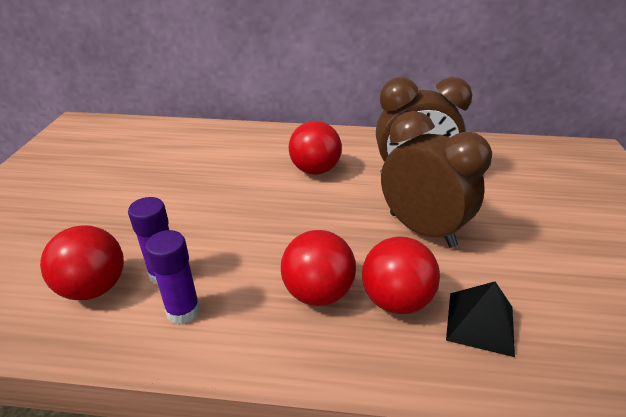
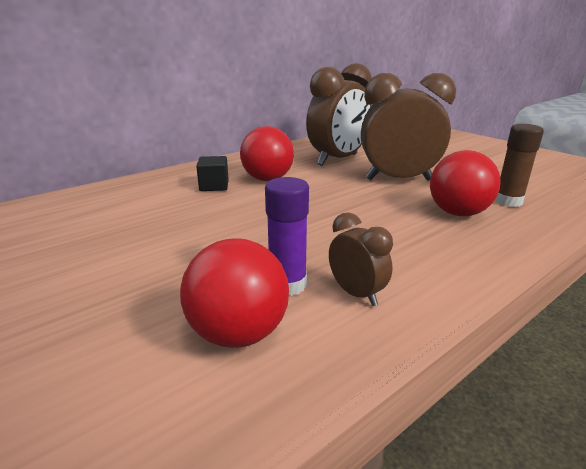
camera: 45 degrees left, 10 degrees down
(183, 311) = (356, 294): purple glue stick -> brown clock
(268, 159) = (214, 186): none -> black cube
(318, 292) = (415, 232): red ball -> none
(480, 323) = (508, 201): black pyramid -> brown glue stick

